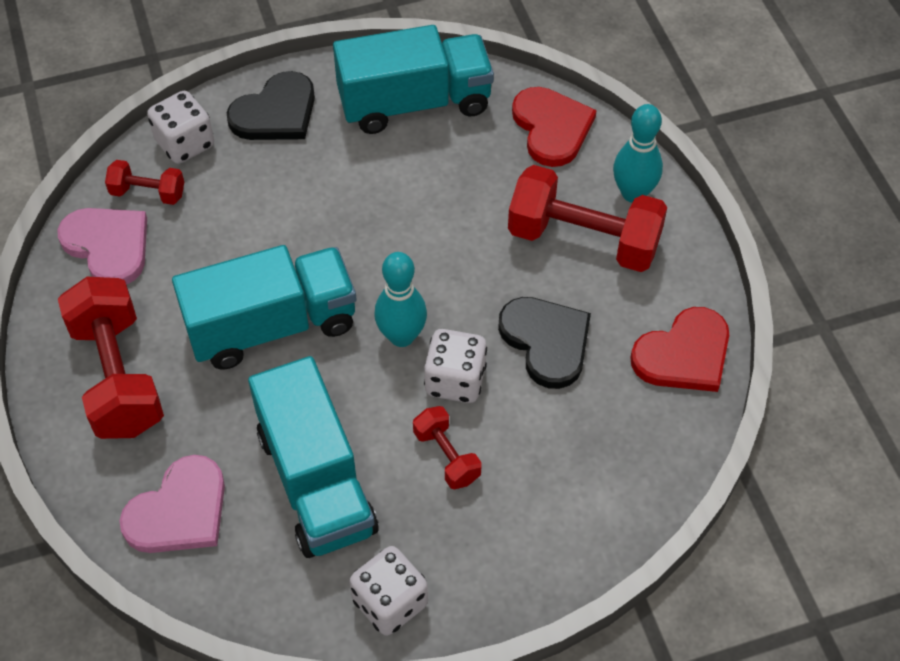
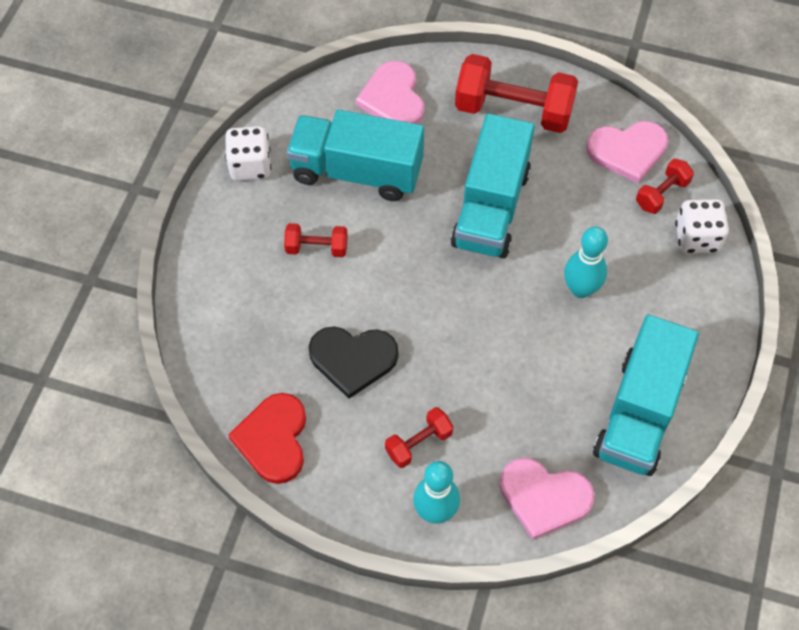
camera: 125 degrees right, 5 degrees up
(276, 112) = (691, 311): black heart -> none
(401, 336) = (425, 276): turquoise bowling pin -> turquoise bowling pin (580, 289)
(455, 380) = (367, 286): white dice -> none
(551, 128) = (544, 497): red heart -> pink heart
(583, 240) = (418, 443): red dumbbell -> red dumbbell, size x0.50

